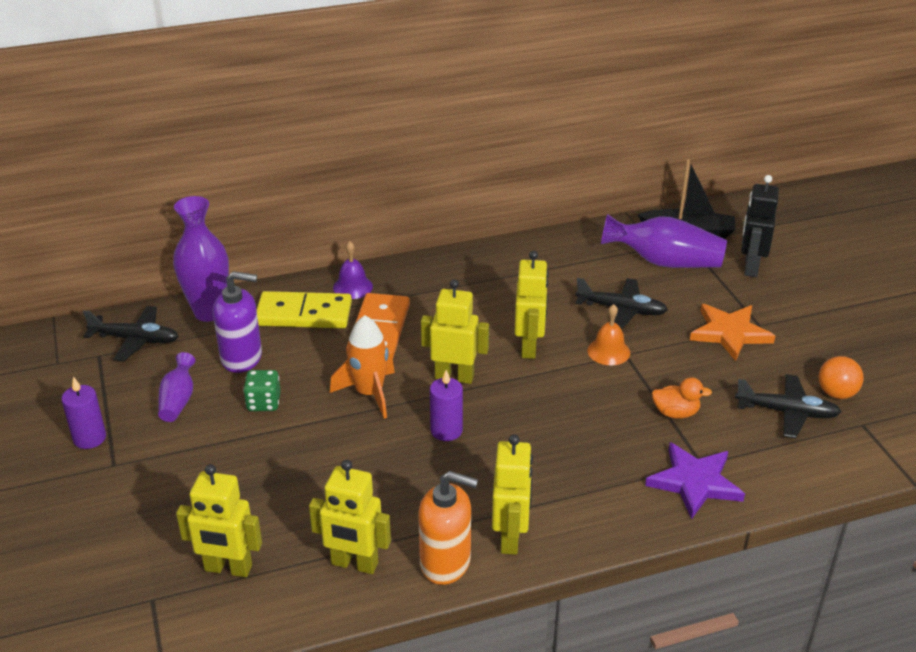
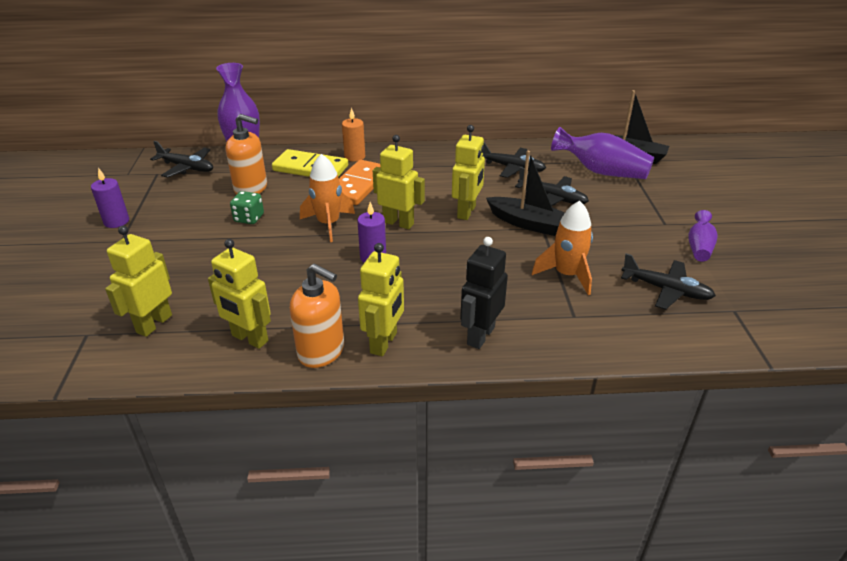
camera: 15 degrees right, 0 degrees up
(178, 400) = (191, 208): purple vase -> purple vase (699, 247)
(228, 569) = (154, 324): yellow robot -> yellow robot turned 90 degrees clockwise
(242, 358) = (251, 188): purple soap dispenser -> orange soap dispenser
(352, 287) = (355, 157): purple bell -> orange candle
(557, 273) = (512, 168): none -> black plane
(608, 351) = (529, 224): orange bell -> black boat
(675, 413) = (566, 275): orange duck -> orange rocket
(694, 482) = (561, 329): purple star -> none
(729, 333) = (637, 226): orange star -> none
(750, 267) = (672, 184): black robot -> black robot (480, 335)
(836, 393) = (717, 283): orange ball -> none

